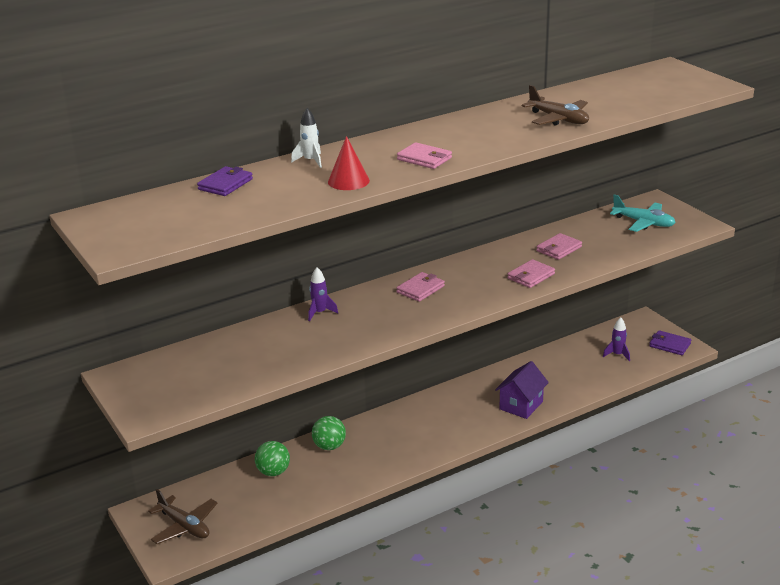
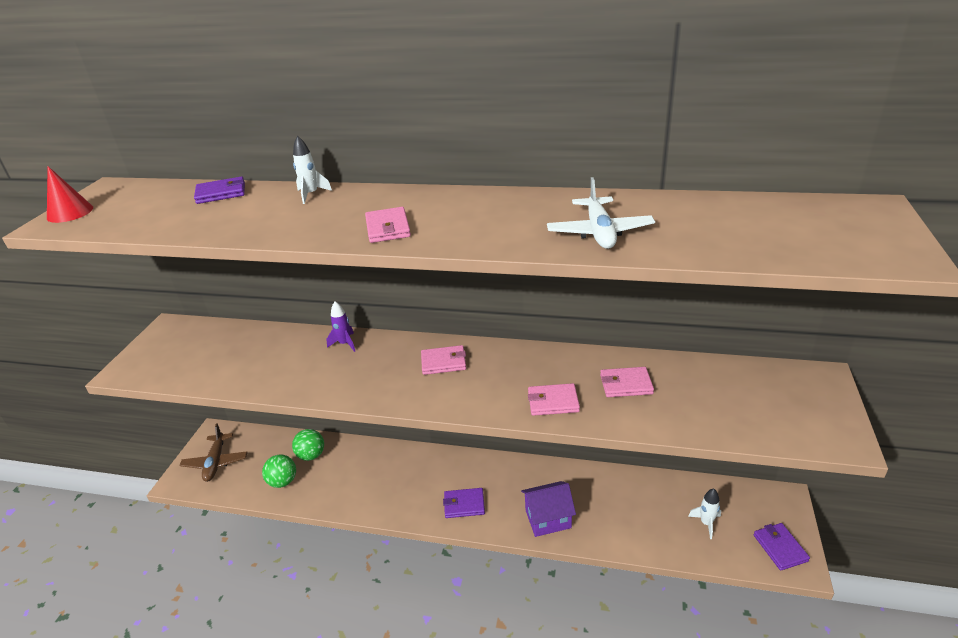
camera: 45 degrees right, 5 degrees up
(329, 446) = (369, 458): green ball -> green ball (283, 481)
(348, 181) = (289, 226): red cone -> red cone (70, 212)
(452, 430) = (464, 504): none -> purple wallet
(558, 119) = (599, 232): brown plane -> white plane
(617, 355) = (706, 523): purple rocket -> white rocket
(643, 223) = (767, 399): turquoise plane -> none

